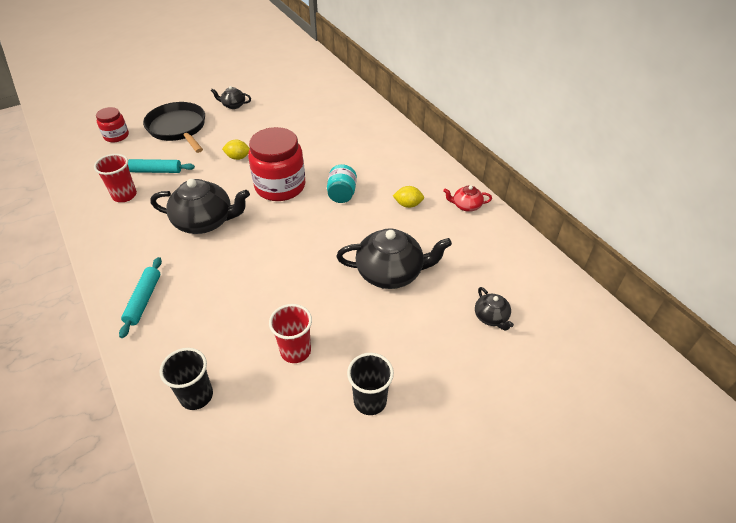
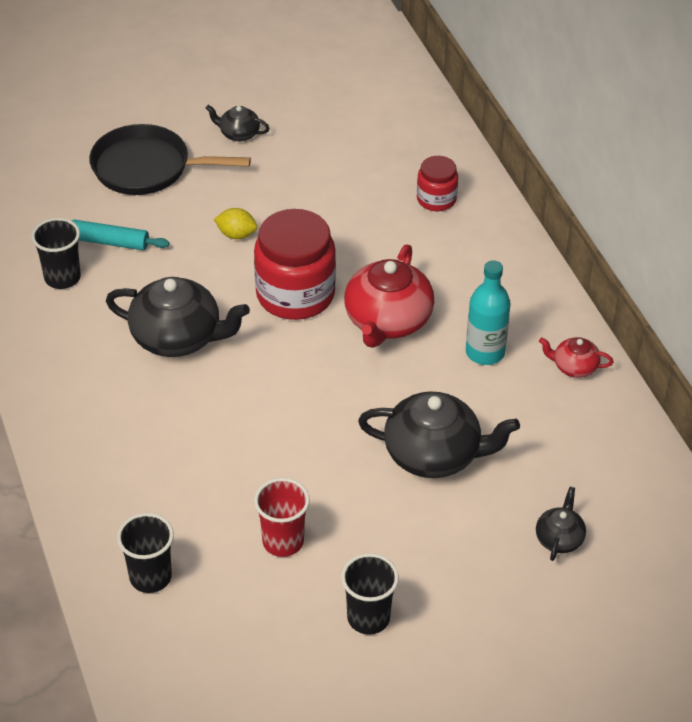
camera: 10 degrees right, 0 degrees up
(116, 136) = (50, 170): red jar -> red jar (436, 199)
(124, 195) = (62, 278): red cup -> black cup
(144, 300) = (87, 443): turquoise rolling pin -> none
(178, 128) = (147, 168): black pan -> black pan turned 60 degrees counterclockwise
(342, 194) = (387, 321): turquoise jar -> red teapot
(408, 204) = (485, 352): yellow lemon -> turquoise bottle
(491, 317) = (559, 538): black teapot -> black teapot turned 150 degrees counterclockwise

